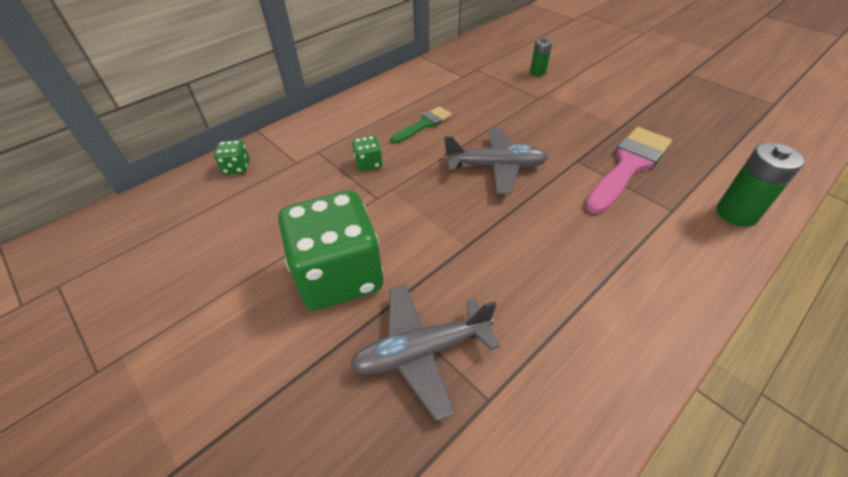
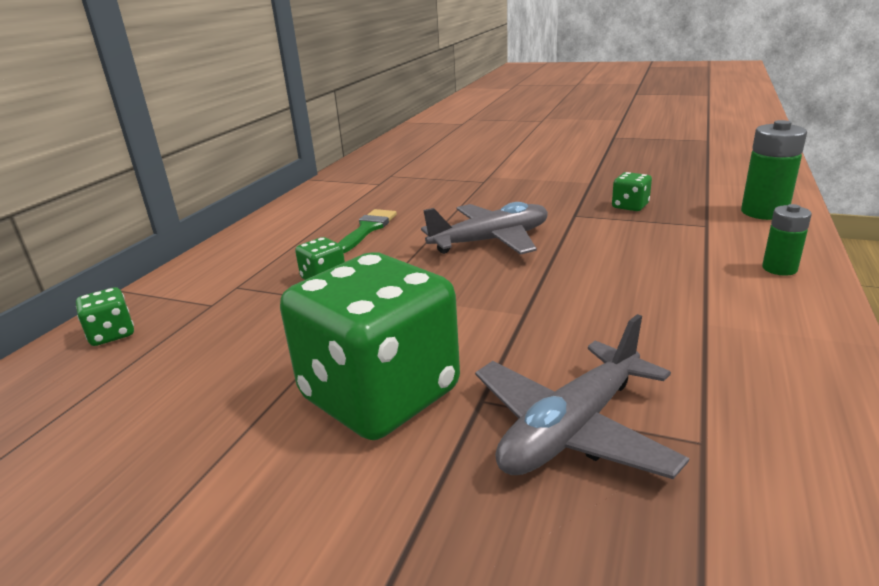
camera: 25 degrees left, 20 degrees down
(538, 72) = (463, 164): green battery -> green battery (779, 268)
(628, 166) = (630, 206): pink brush -> green dice

